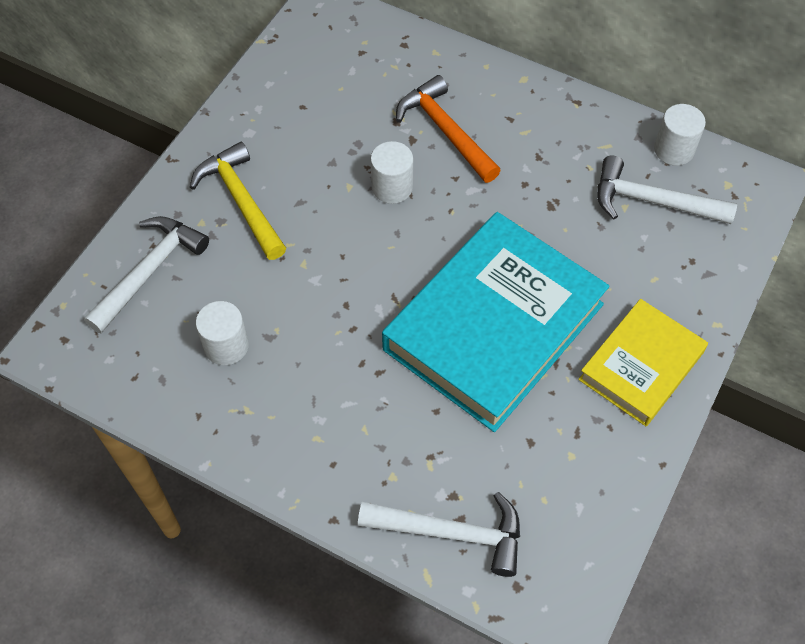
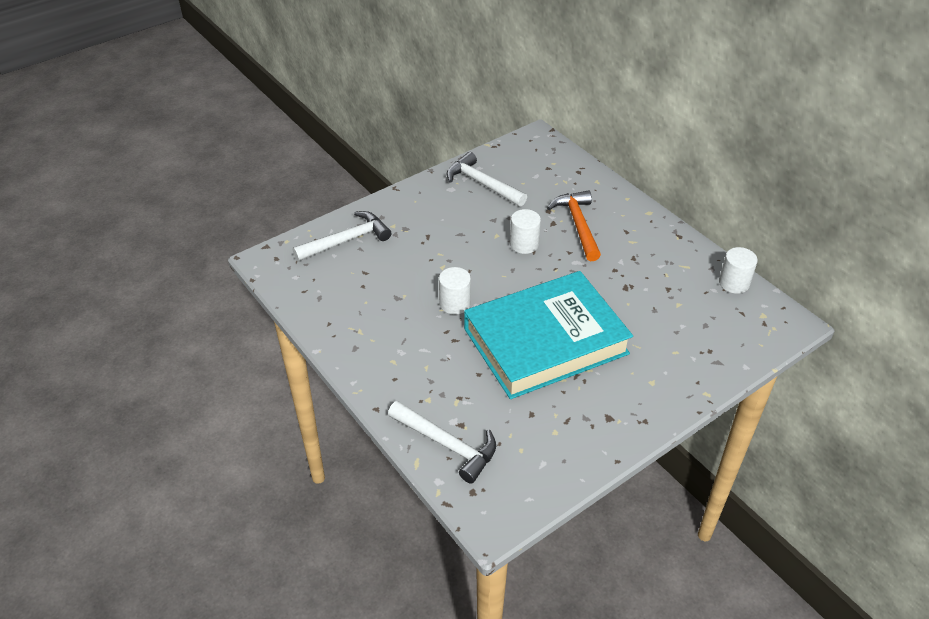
camera: 25 degrees right, 15 degrees down
(226, 346) = (368, 293): white cylinder -> white cylinder (455, 303)
(241, 200) = (424, 222): yellow hammer -> none
(641, 366) = (635, 398): yellow book -> none
(651, 201) = (700, 307): white hammer -> white hammer (482, 183)

